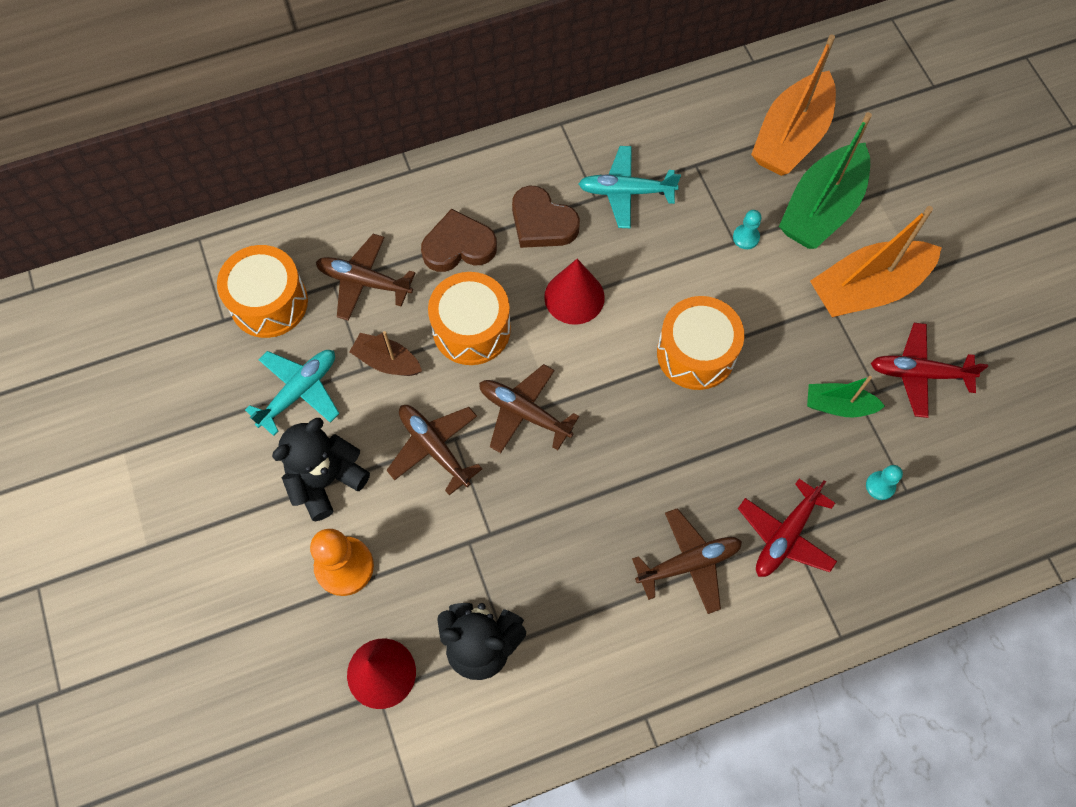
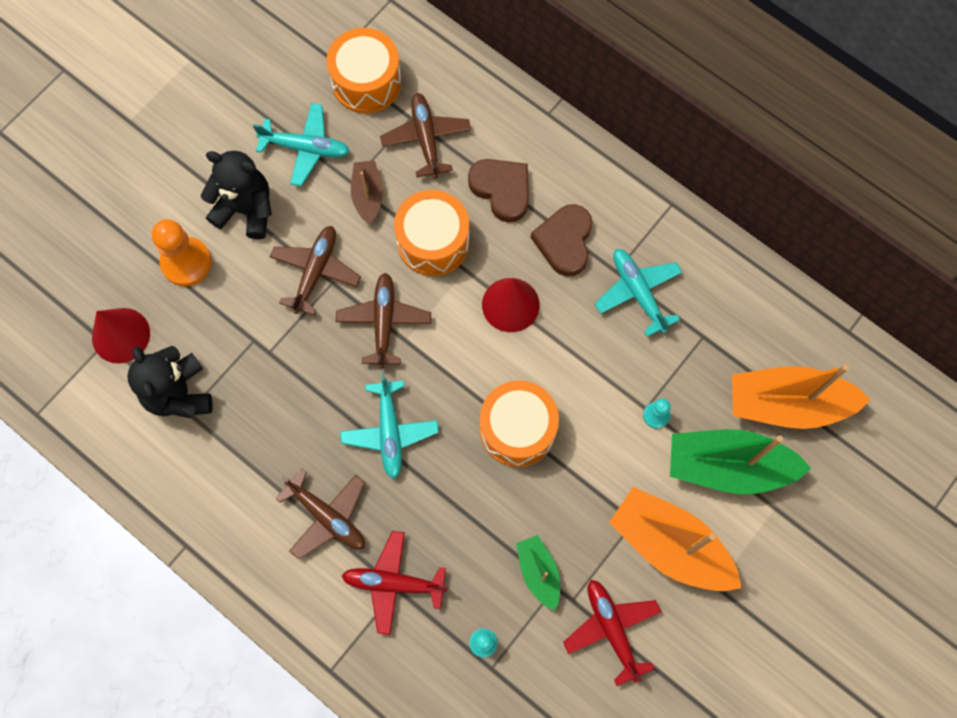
camera: 60 degrees right, 5 degrees up
(636, 464) = (389, 432): none -> turquoise plane

